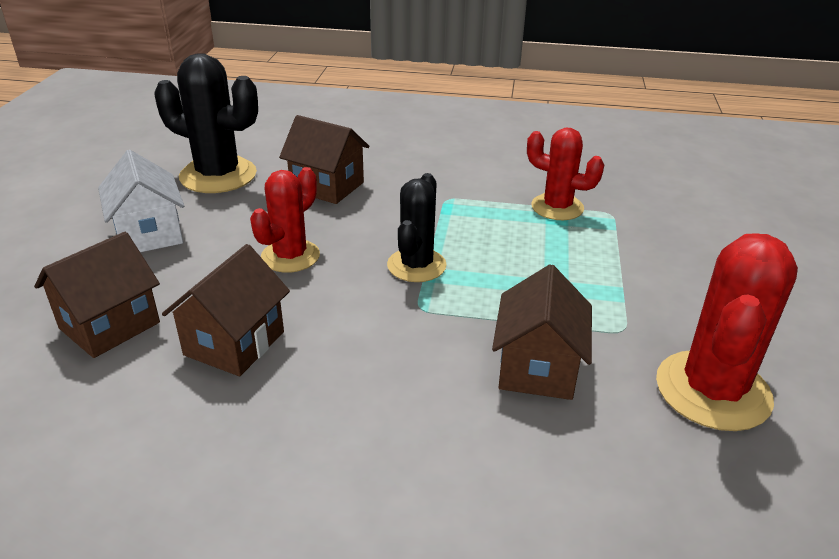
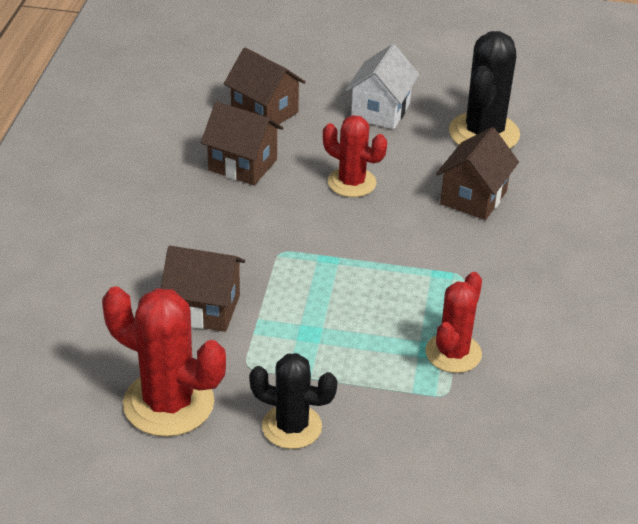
camera: 90 degrees right, 5 degrees up
(149, 234) = (380, 111): white house -> white house turned 45 degrees counterclockwise
(416, 265) = (340, 251): black cactus -> black cactus (292, 427)

